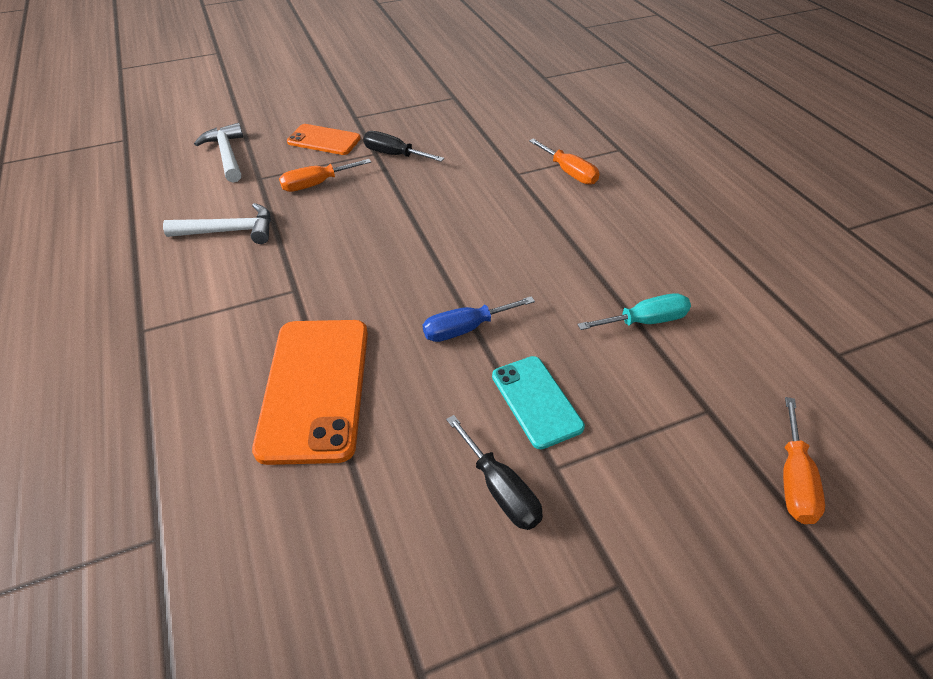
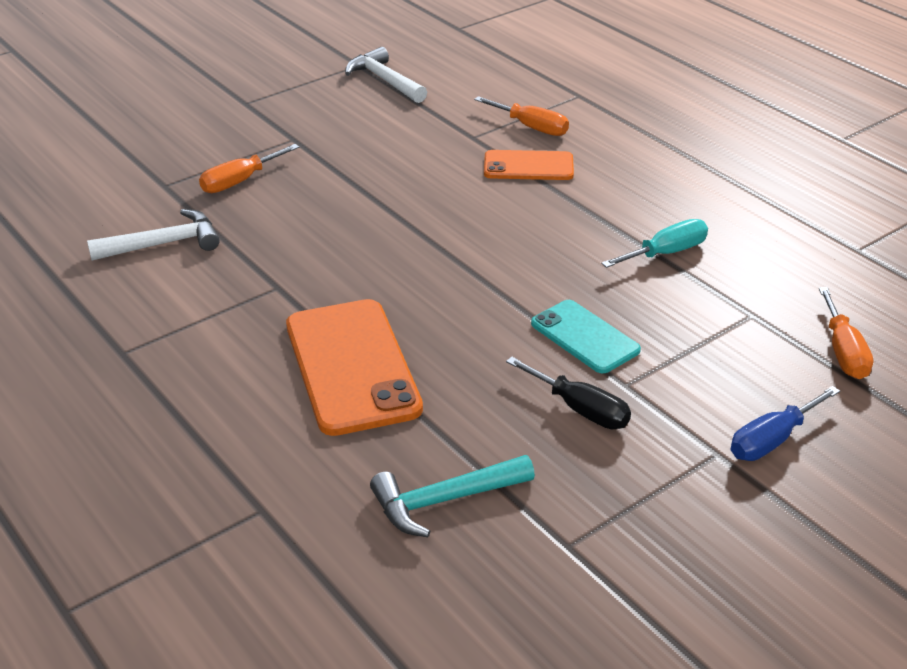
camera: 15 degrees left, 10 degrees down
(227, 155) = (106, 166): white hammer -> white hammer (385, 80)
(324, 140) = (221, 134): orange phone -> orange phone (528, 166)
(325, 574) = (444, 501): none -> turquoise hammer
(394, 155) = (317, 137): black screwdriver -> none
(466, 329) = (485, 290): blue screwdriver -> blue screwdriver (772, 440)

